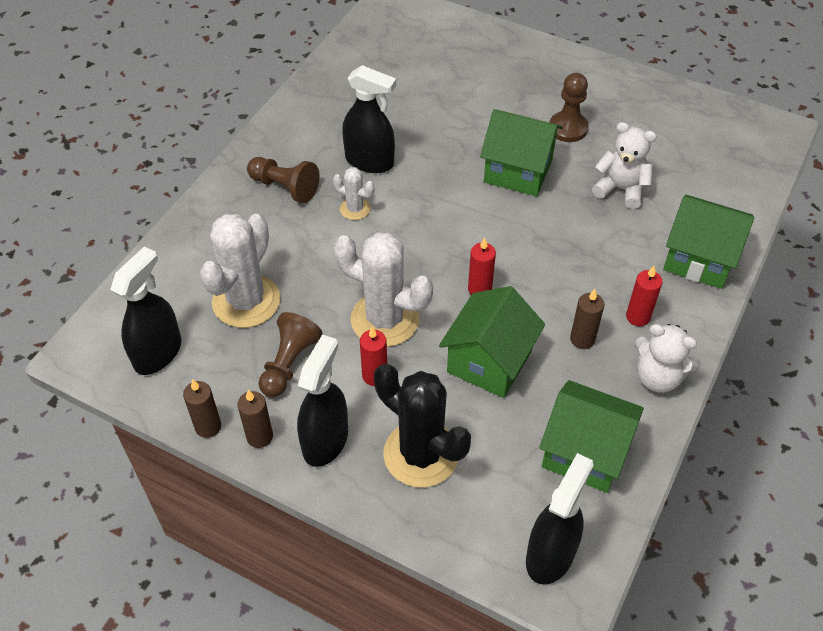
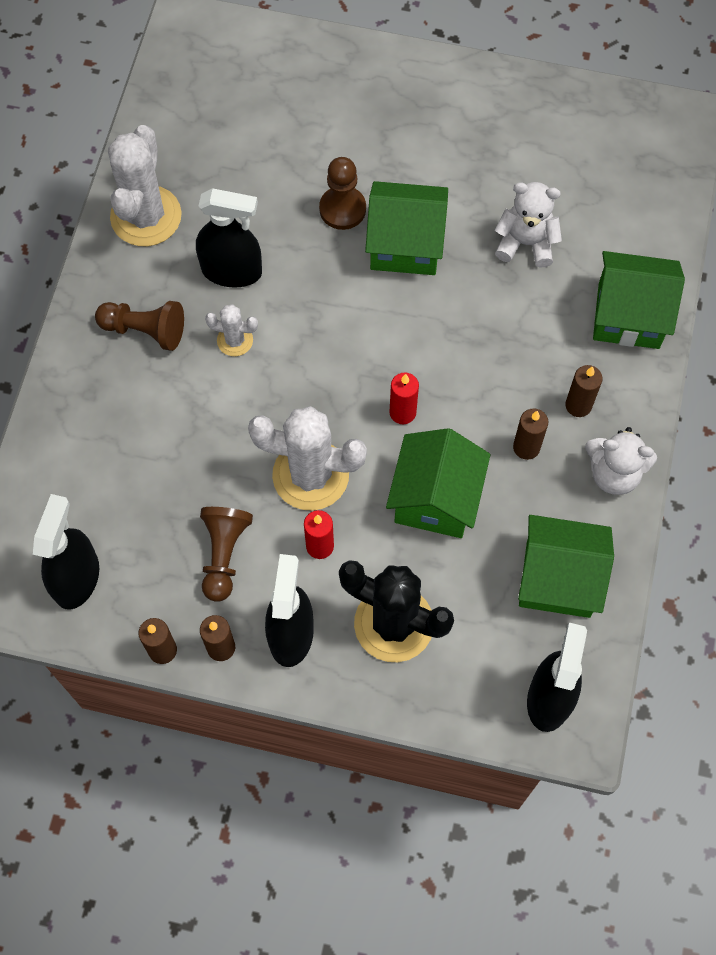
camera: 15 degrees left, 15 degrees up
(246, 301) = (151, 490): white cactus -> white cactus (146, 216)
(568, 128) = (448, 171): brown pawn -> brown pawn (342, 209)
(638, 317) = (578, 405): red candle -> brown candle

